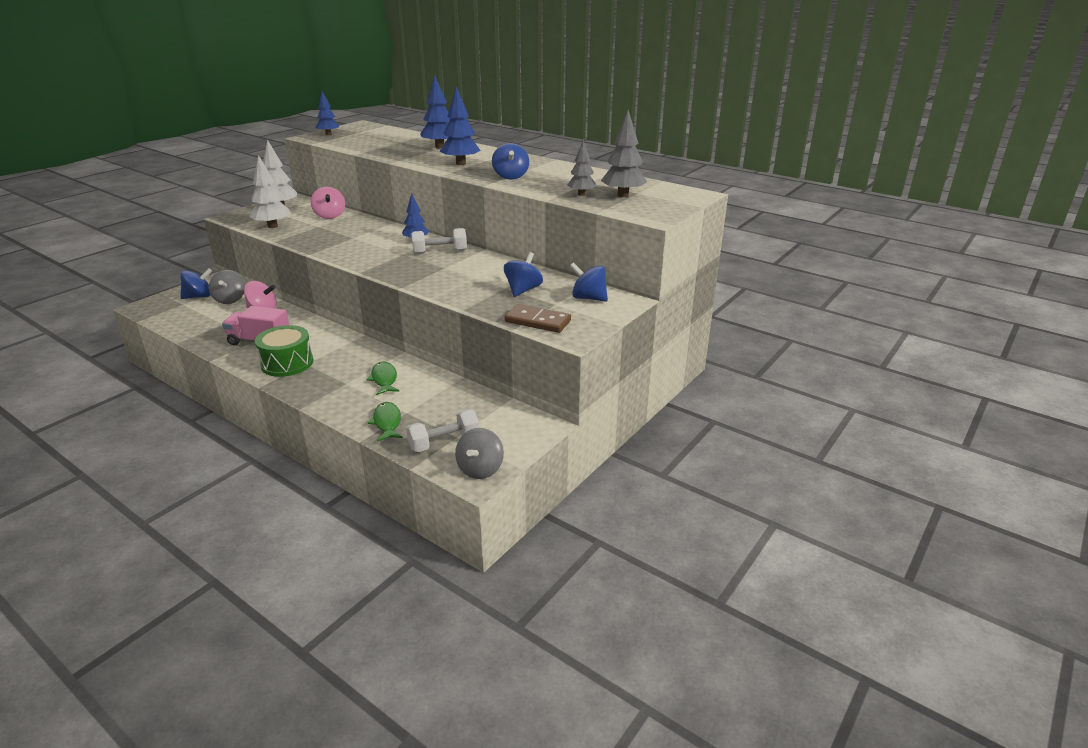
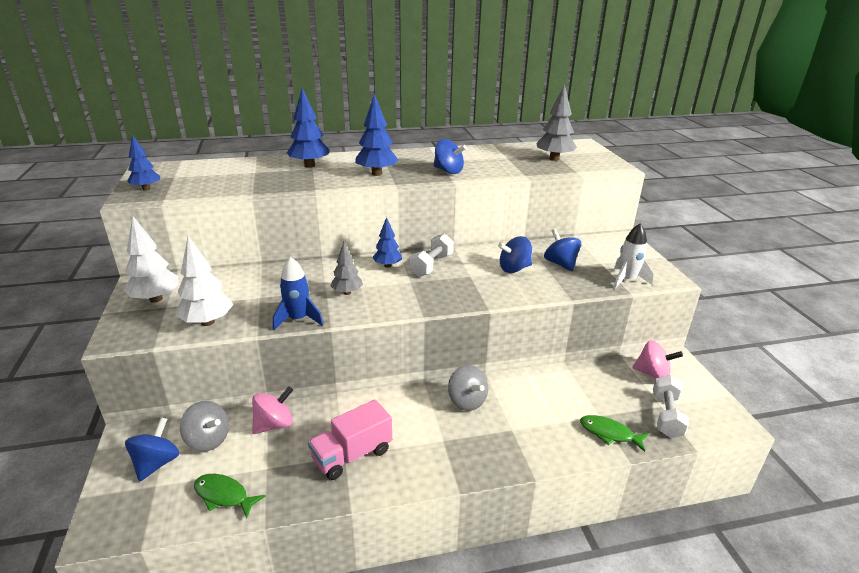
camera: 50 degrees left, 0 degrees up
(287, 363) = (427, 453): green drum -> none
(306, 243) = (298, 319): none -> blue rocket
(330, 216) = (242, 281): pink spinning top -> pink spinning top (652, 374)
(384, 379) = (527, 404): green fish -> green fish (224, 495)
(480, 469) = (720, 415): grey spinning top -> grey spinning top (467, 401)
(537, 321) = (626, 280): brown domino -> white rocket
(581, 194) = (533, 167): grey tree -> grey tree (347, 292)
(588, 298) = (603, 248): blue spinning top -> blue spinning top (514, 269)

